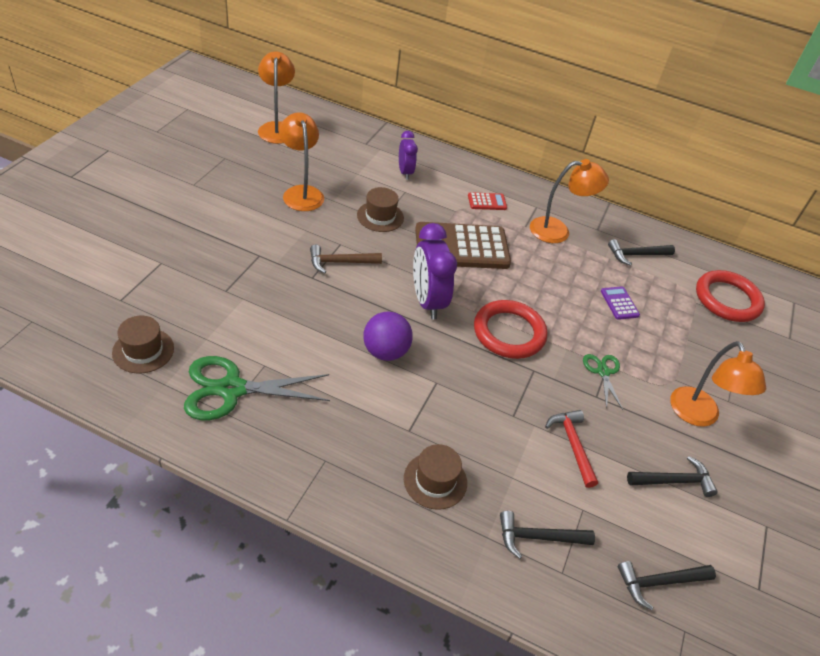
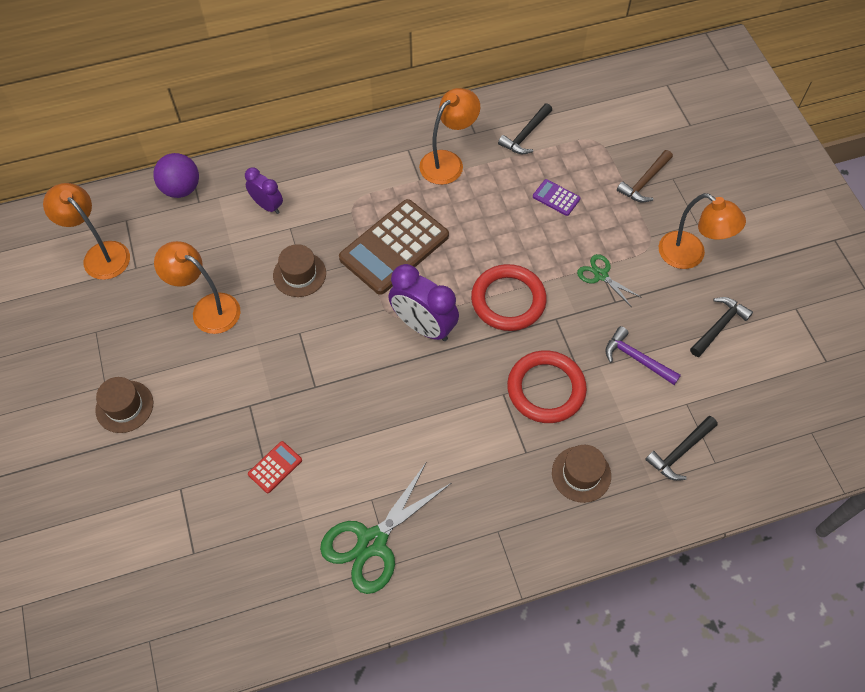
camera: 35 degrees left, 15 degrees up
(143, 350) = (269, 577): brown hat -> brown hat (124, 406)
(340, 262) = (320, 351): brown hammer -> brown hammer (644, 182)
(385, 352) = (442, 402): purple ball -> purple ball (181, 189)
(487, 202) = (365, 179): red calculator -> red calculator (275, 467)
(572, 445) = (636, 359): red hammer -> purple hammer
(659, 582) = (772, 413): black hammer -> none
(727, 299) = (623, 124): red ring -> red ring (546, 389)

